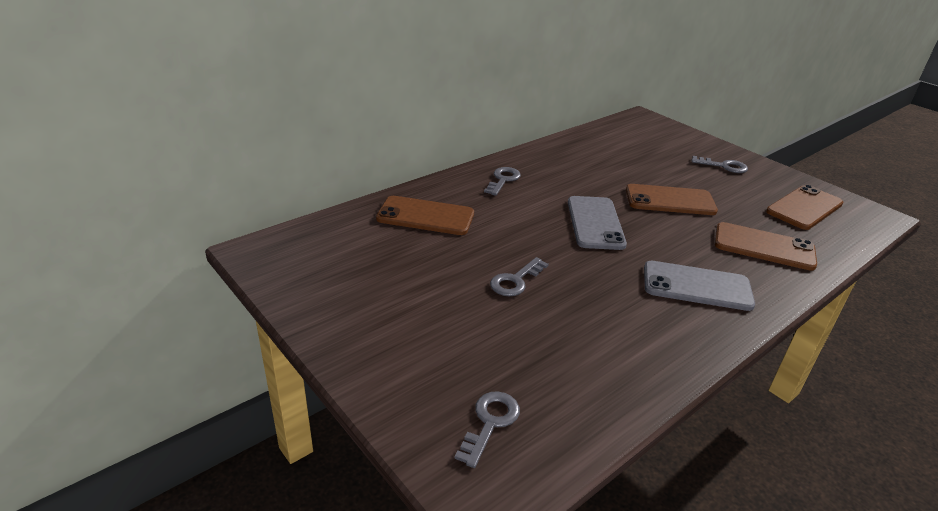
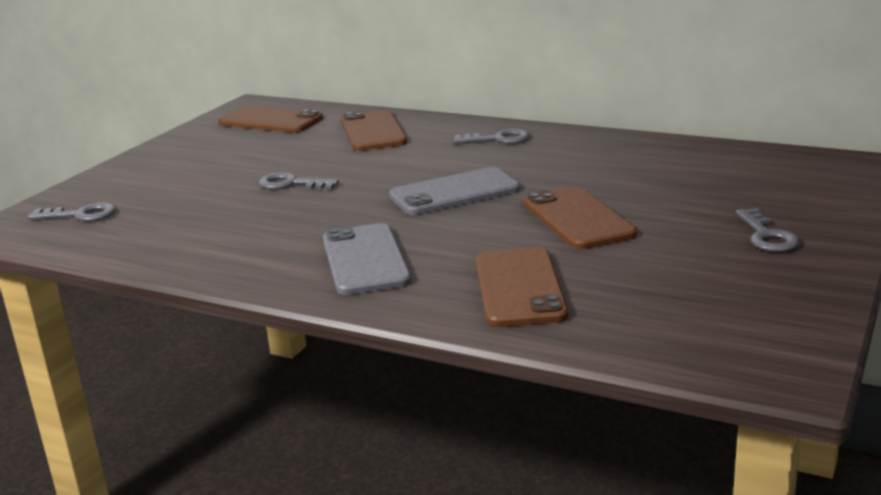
camera: 70 degrees right, 10 degrees down
(804, 208) = (706, 307): brown phone -> brown phone (271, 121)

